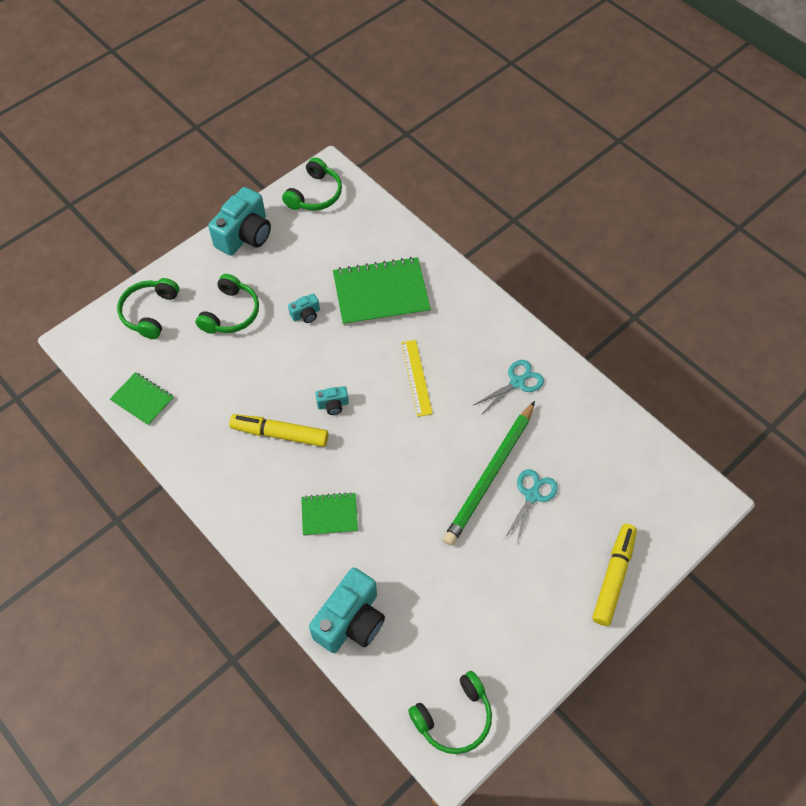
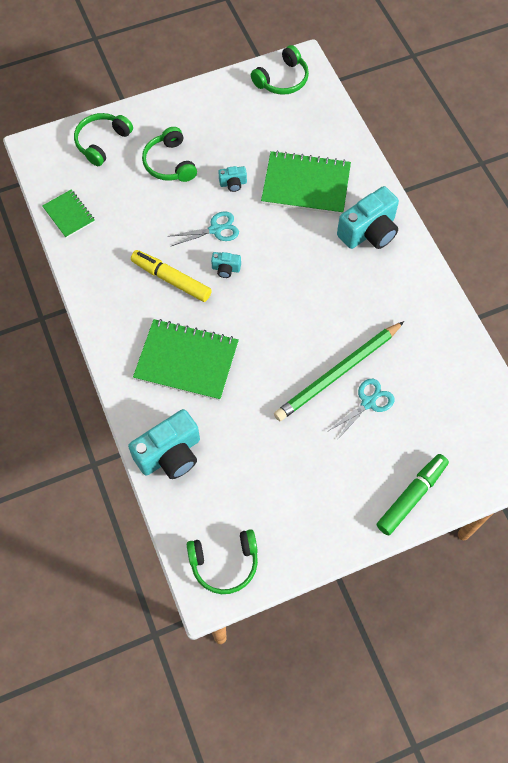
camera: 20 degrees right, 5 degrees up
(231, 313) = (169, 163): green headphones -> green headphones turned 120 degrees clockwise
(245, 235) = (207, 99): turquoise camera -> turquoise camera (369, 232)
(329, 515) = (186, 361): green notebook -> green notebook, size x1.82
(416, 377) = (307, 268): yellow ruler -> none
(517, 382) = (396, 300): turquoise scissors -> turquoise scissors (215, 229)
(613, 577) = (411, 496): yellow marker -> green marker

